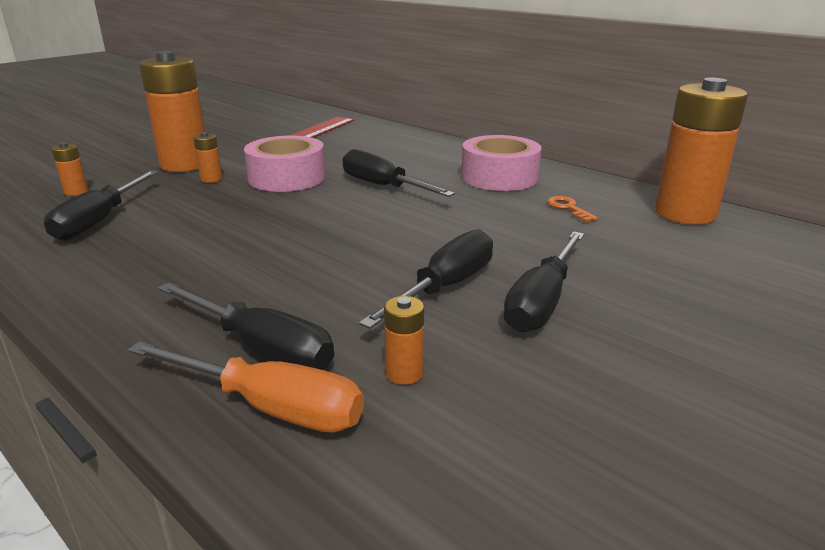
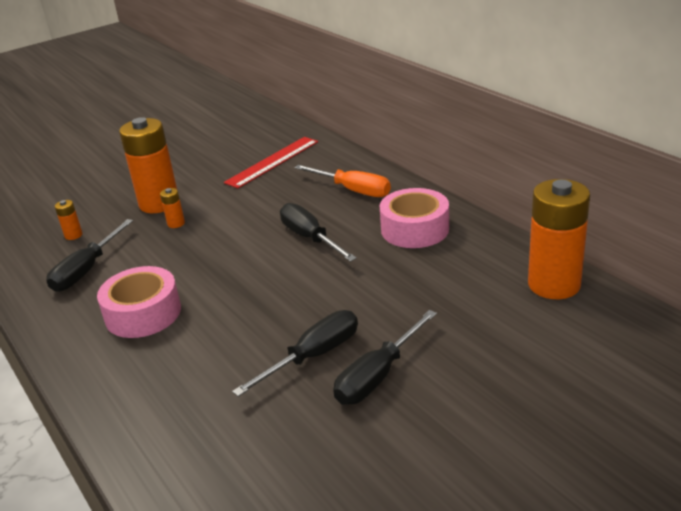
camera: 15 degrees right, 5 degrees up
(261, 348) = (171, 402): black screwdriver -> none
(270, 407) = (165, 448): orange screwdriver -> orange screwdriver (353, 190)
(287, 178) = (236, 224): pink tape -> pink tape (143, 313)
(404, 373) = (255, 430): orange battery -> none
(568, 208) = (454, 273): orange key -> none

